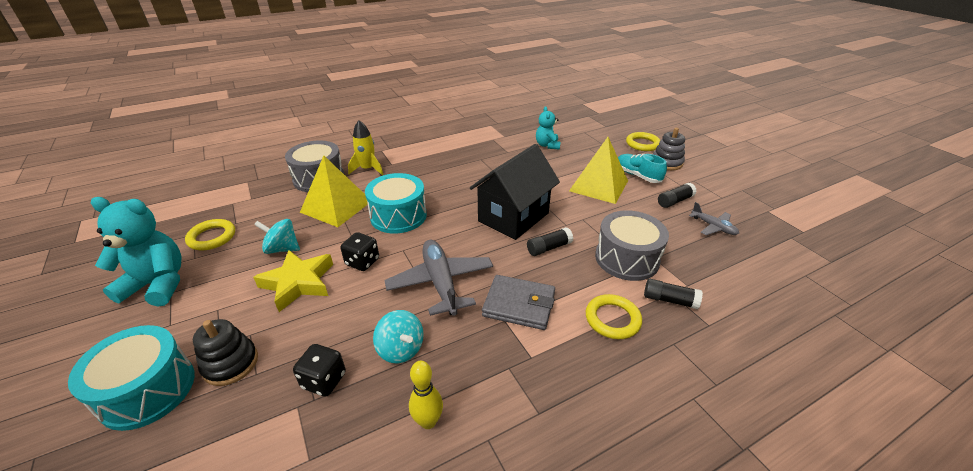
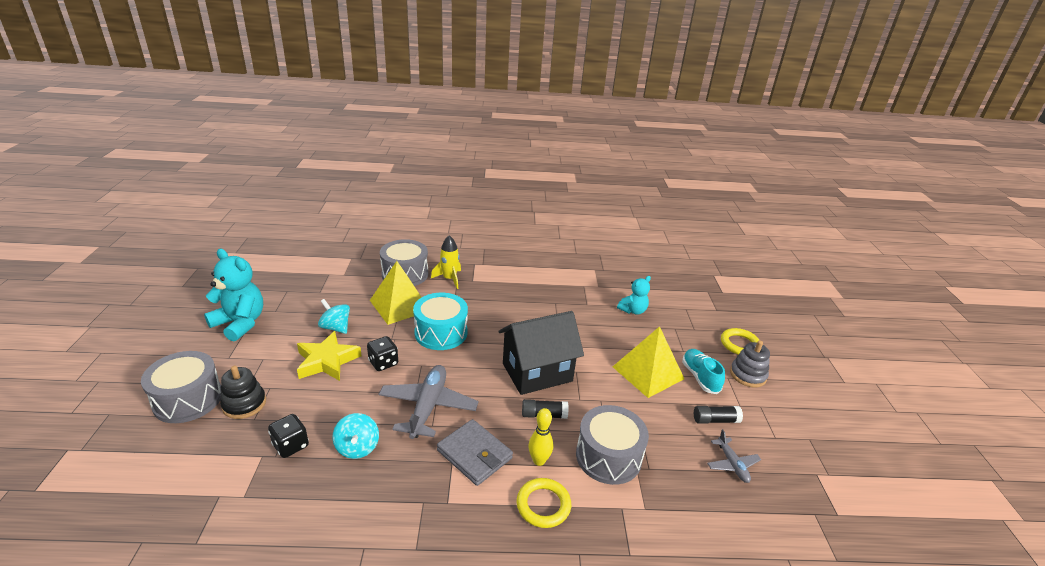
camera: 25 degrees right, 5 degrees down
(147, 390) = (188, 399): turquoise drum -> grey drum
(212, 237) = (296, 298): yellow ring -> none
(428, 421) = (334, 512): yellow bowling pin -> yellow bowling pin (539, 460)
(547, 145) = (633, 310): turquoise teddy bear -> turquoise teddy bear turned 150 degrees counterclockwise
(669, 300) = (613, 514): black glue stick -> none

